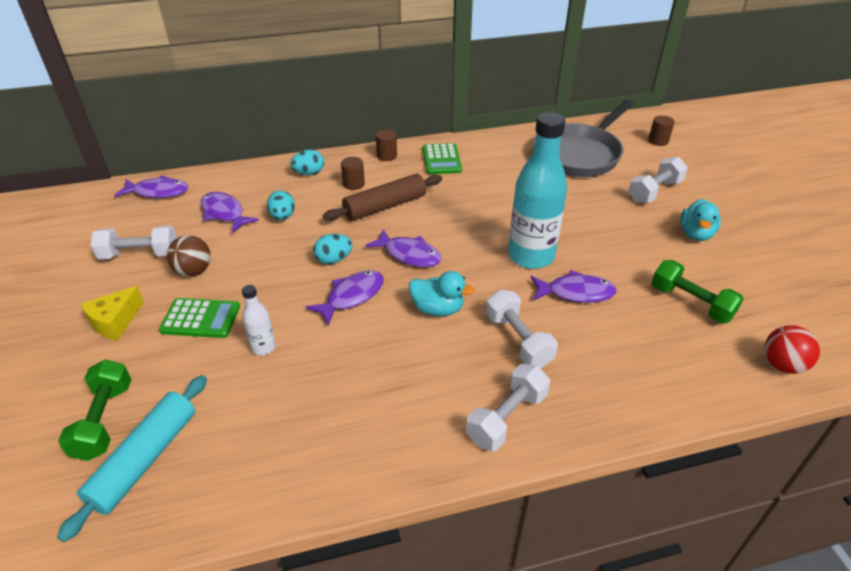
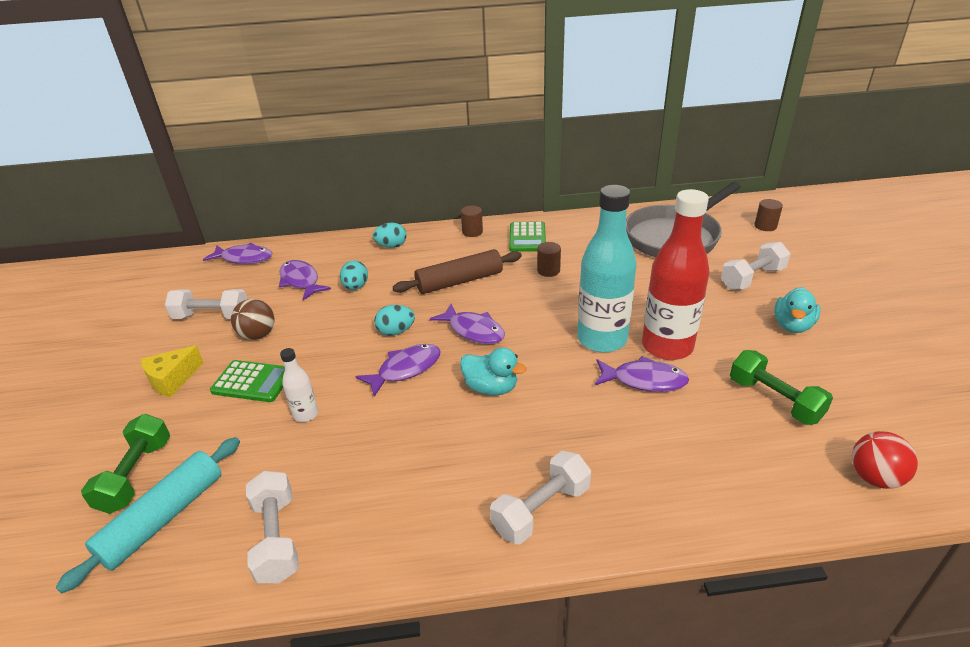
camera: 10 degrees right, 5 degrees down
(353, 184) = (433, 258): brown cylinder -> brown cylinder (548, 270)
(518, 340) = (570, 426): white dumbbell -> white dumbbell (277, 538)
(590, 260) = (667, 346): none -> red bottle

